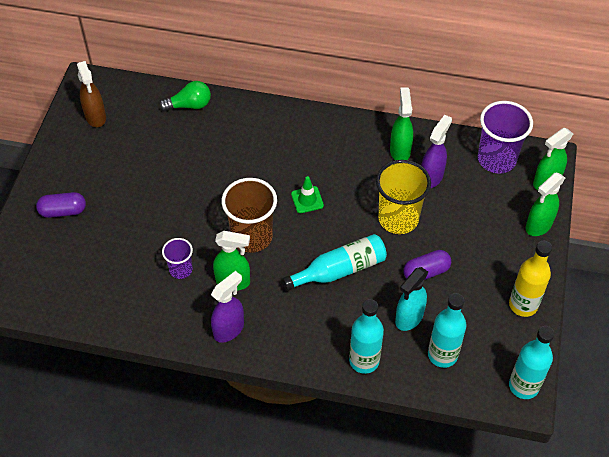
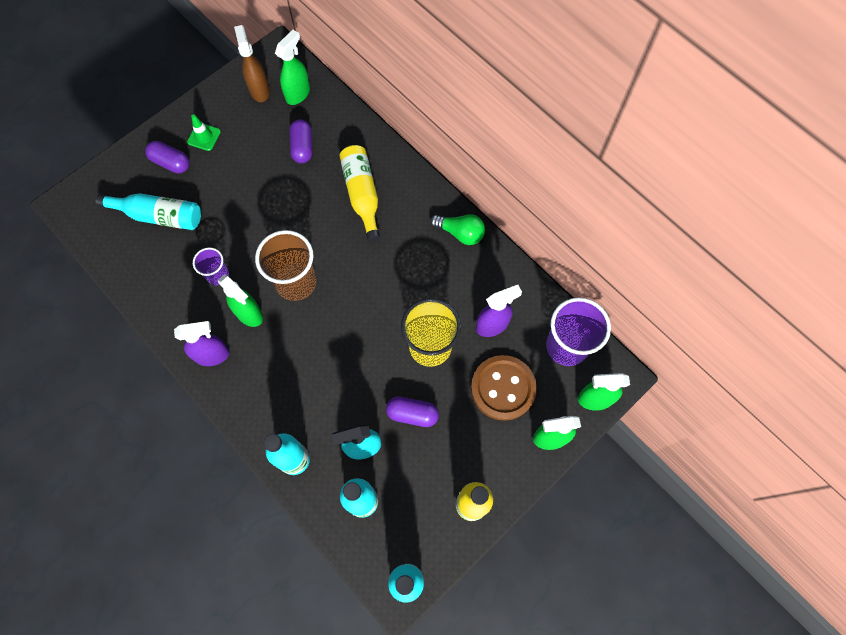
camera: 35 degrees right, 15 degrees up
(96, 117) = (259, 90): brown spray bottle -> brown spray bottle turned 150 degrees clockwise
(170, 138) = (302, 147): none -> purple capsule
(189, 105) = (342, 124): green light bulb -> green light bulb (460, 233)
(251, 145) = (362, 194): none -> yellow bottle
(307, 200) = (368, 277): green traffic cone -> green traffic cone (204, 137)
(339, 270) = (342, 362): turquoise bottle -> turquoise bottle (159, 216)
(400, 151) = (485, 281): green spray bottle -> green spray bottle (298, 94)
(476, 214) = (503, 388): none -> brown button

